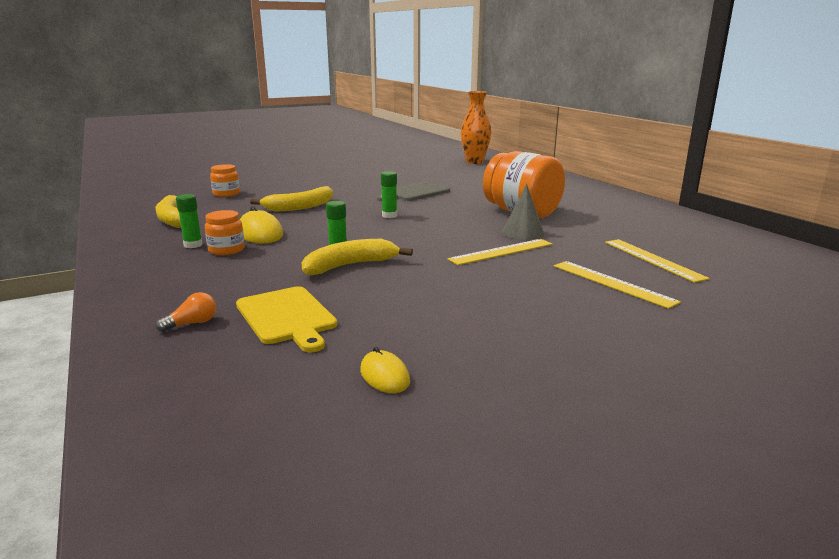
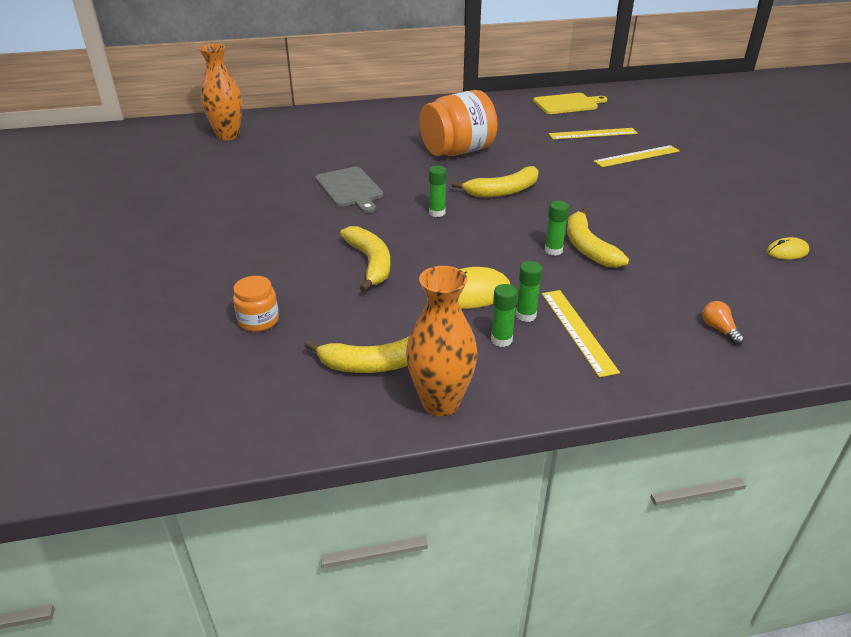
camera: 75 degrees left, 15 degrees up
(123, 235) = (440, 403): none -> orange vase
(226, 250) = (526, 315): orange jar -> green glue stick
(286, 317) = (702, 283): yellow cutting board -> yellow cutting board (567, 104)
(449, 231) = (503, 191): none -> yellow banana
(501, 251) = (565, 179): yellow ruler -> yellow ruler (577, 331)
(523, 232) = (518, 162): grey cone -> none

